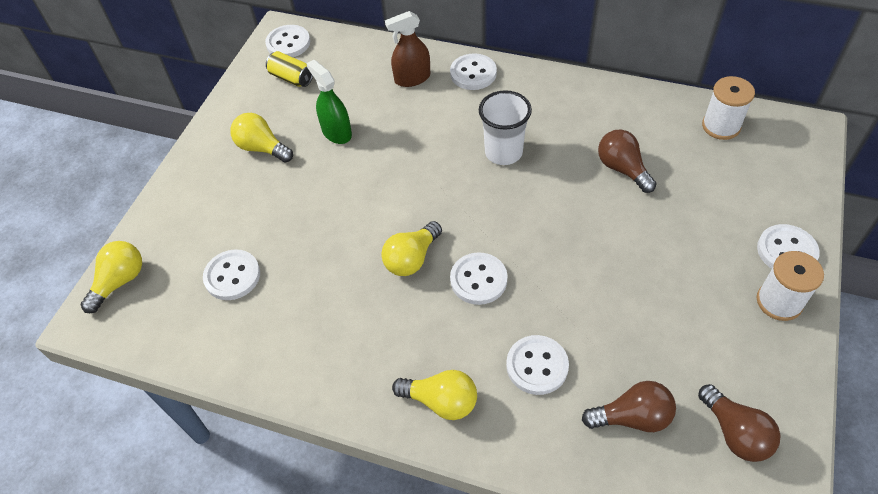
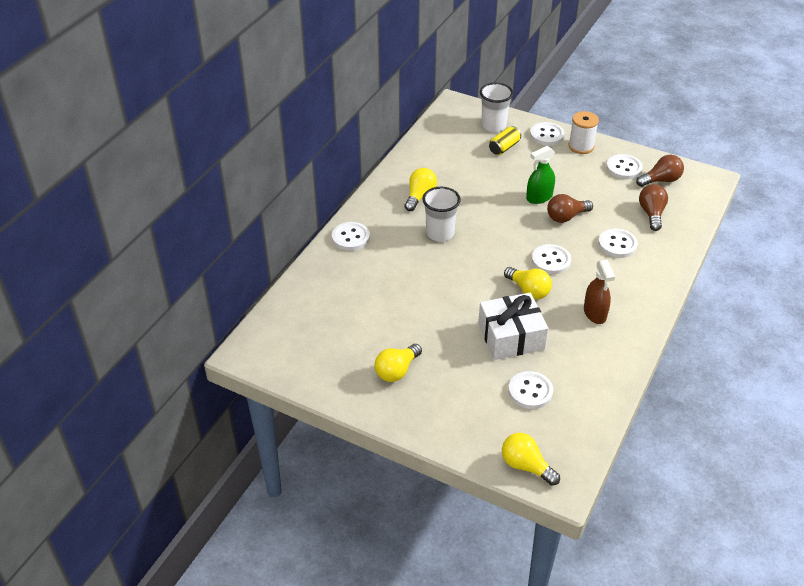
camera: 85 degrees left, 10 degrees down
(288, 43) = (264, 349): white button -> white button (623, 168)
(291, 78) = (314, 348): yellow can -> yellow can (504, 148)
(324, 247) = (511, 336): none -> white gift
(336, 132) = (392, 322): green spray bottle -> green spray bottle (539, 197)
(412, 78) = (343, 272): brown spray bottle -> brown spray bottle (595, 313)
(441, 401) = (640, 288): yellow light bulb -> yellow light bulb (420, 196)
(622, 169) = (469, 182): brown light bulb -> brown light bulb (566, 217)
(721, 126) = (443, 135): white spool -> none
(776, 181) = (493, 126): none -> white cup

